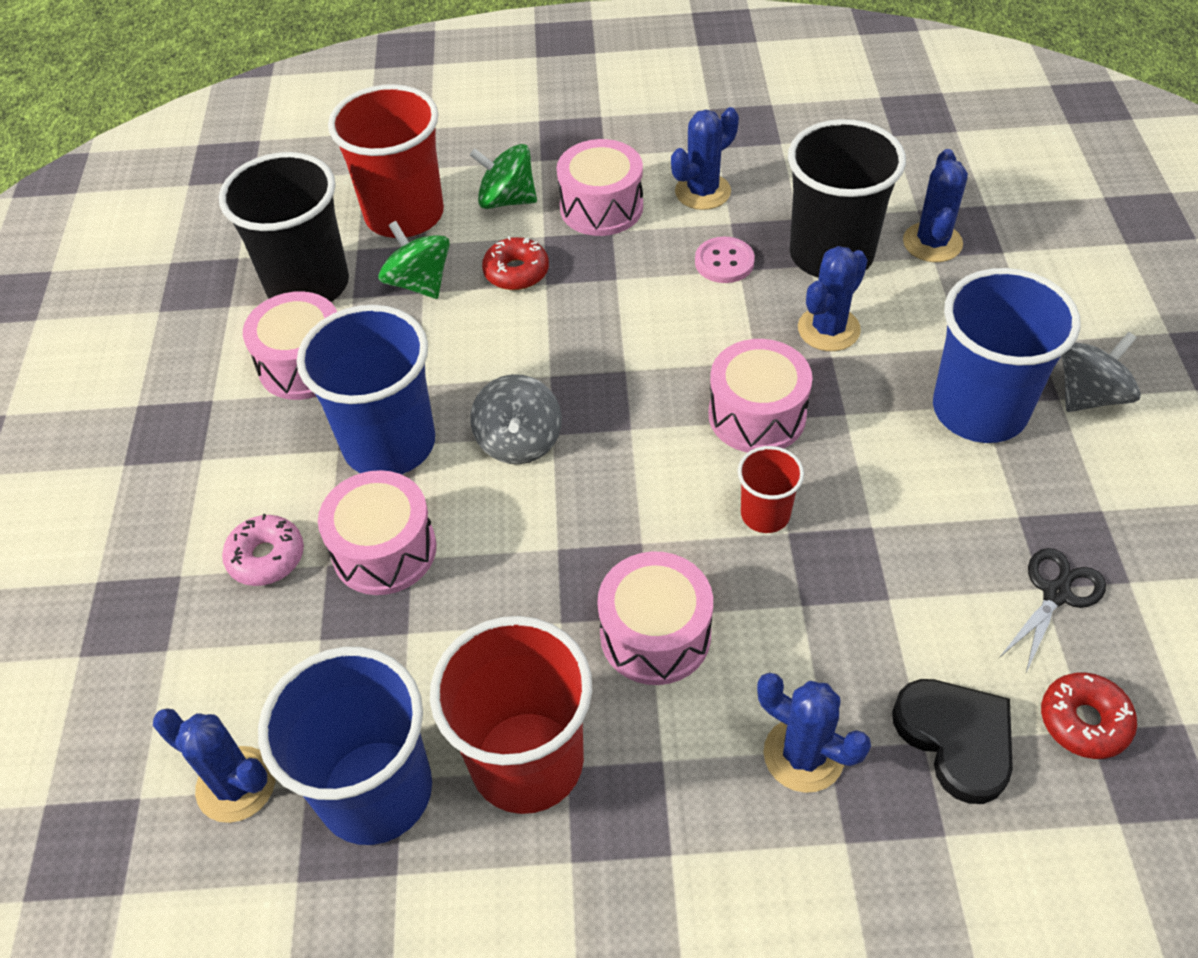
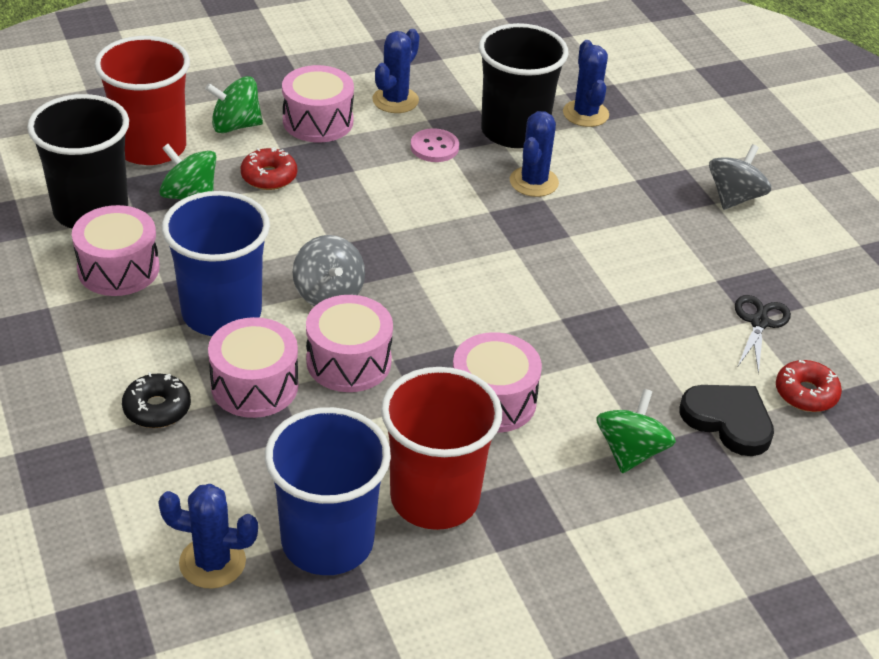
camera: 25 degrees left, 10 degrees down
(266, 557) = (157, 408): pink donut -> black donut
(757, 415) = (505, 247): pink drum -> pink drum (348, 361)
(765, 514) = (539, 310): red cup -> none
(803, 755) = (630, 452): blue cactus -> green spinning top
(979, 410) = (663, 218): blue cup -> none

